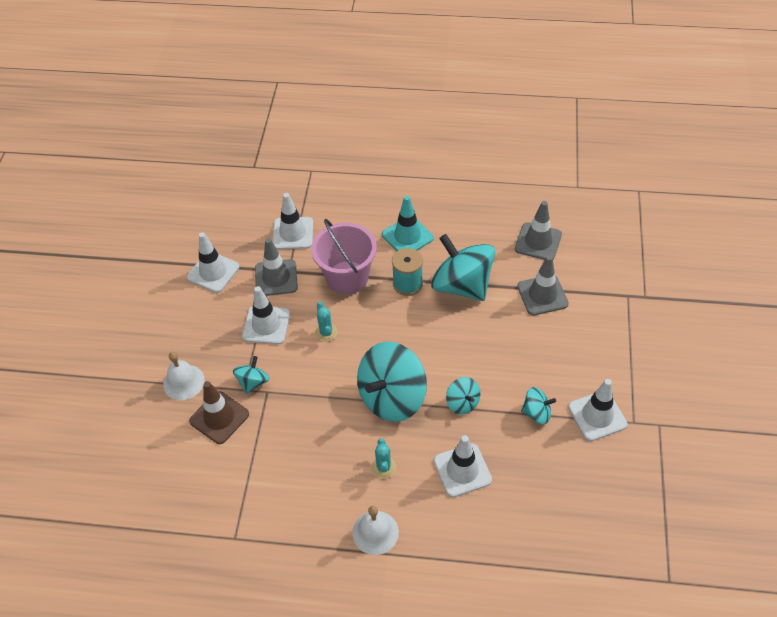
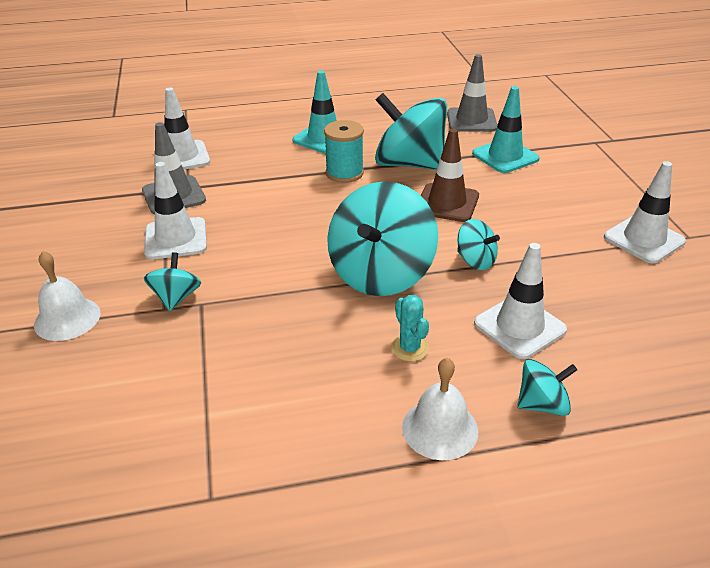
camera: 20 degrees left, 15 degrees down
(213, 272) = (84, 204): white traffic cone -> none
(219, 417) = (136, 347): brown traffic cone -> brown traffic cone (447, 203)
(326, 332) = (261, 231): turquoise cactus -> none
(347, 278) = (267, 180): pink bucket -> none
(536, 413) = (572, 251): turquoise spinning top -> turquoise spinning top (542, 404)
(542, 295) = (505, 156): grey traffic cone -> turquoise traffic cone

